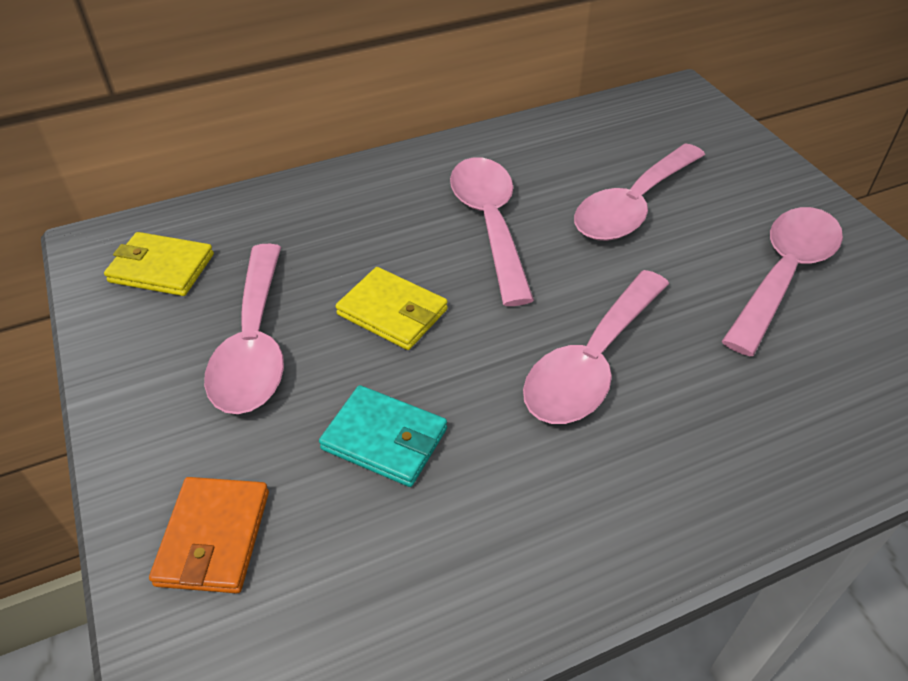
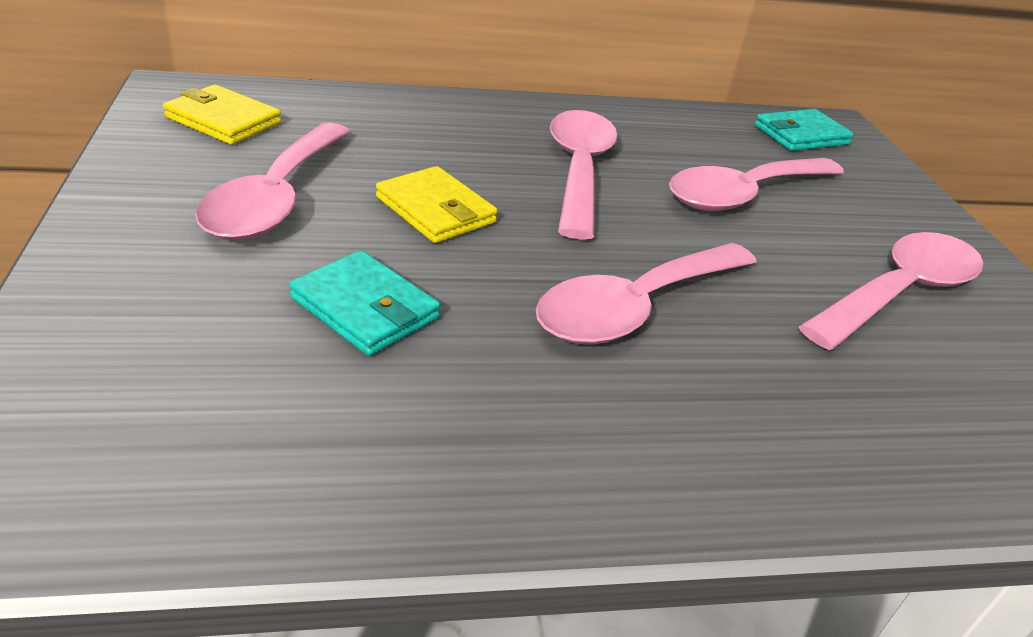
camera: 10 degrees right, 10 degrees down
(214, 537) = (127, 338): orange wallet -> none
(656, 117) = (801, 135): none -> turquoise wallet

